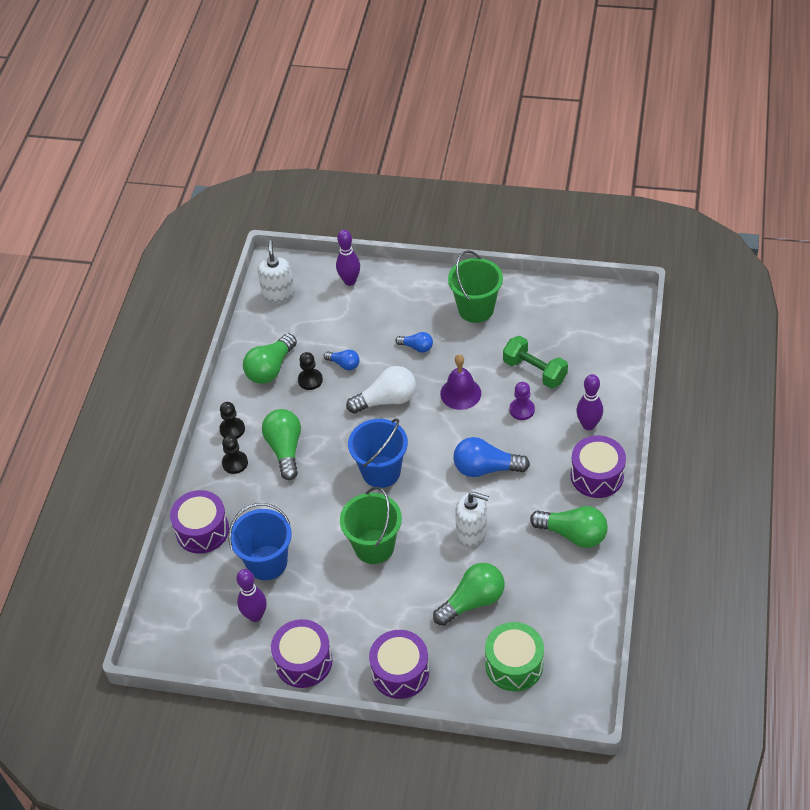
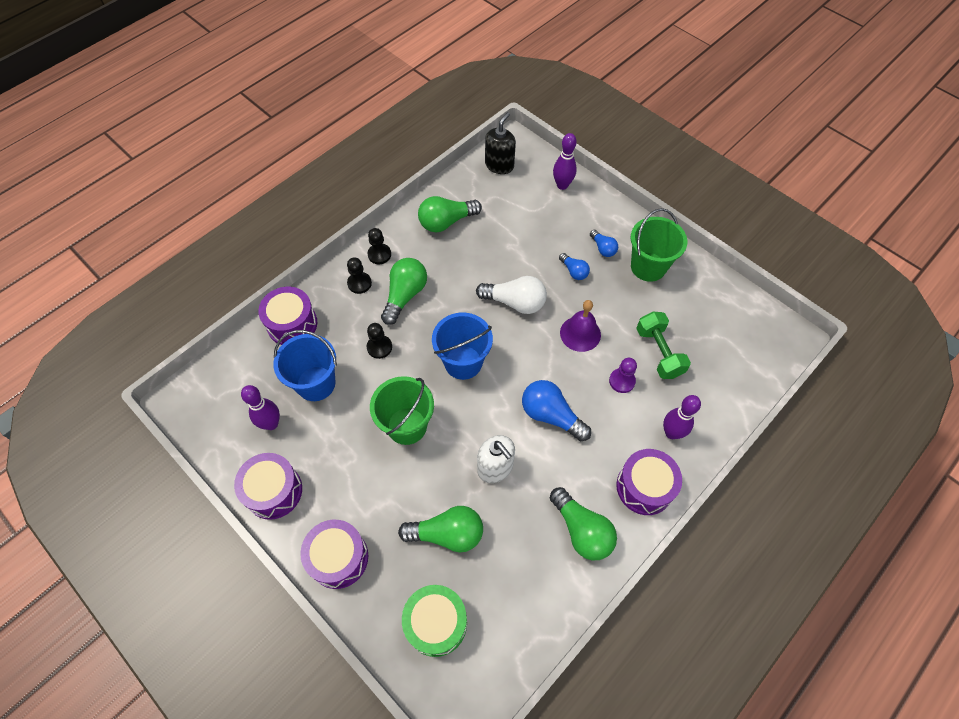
camera: 30 degrees right, 10 degrees up
(278, 294) = (499, 165): white soap dispenser -> black soap dispenser
(310, 380) = (468, 249): black pawn -> black pawn (379, 347)
(344, 364) = (505, 251): blue light bulb -> blue light bulb (603, 248)

